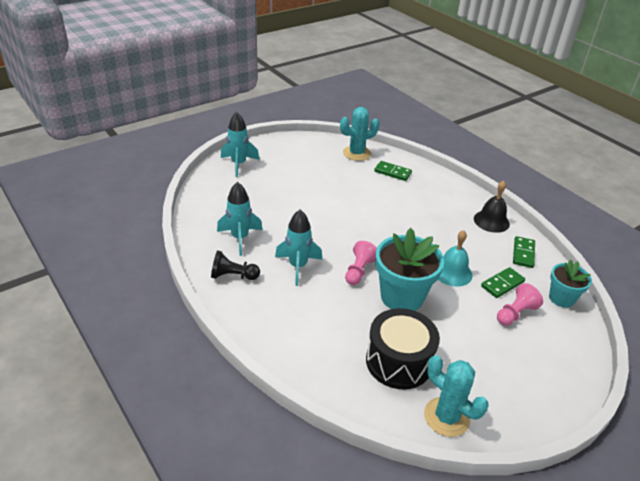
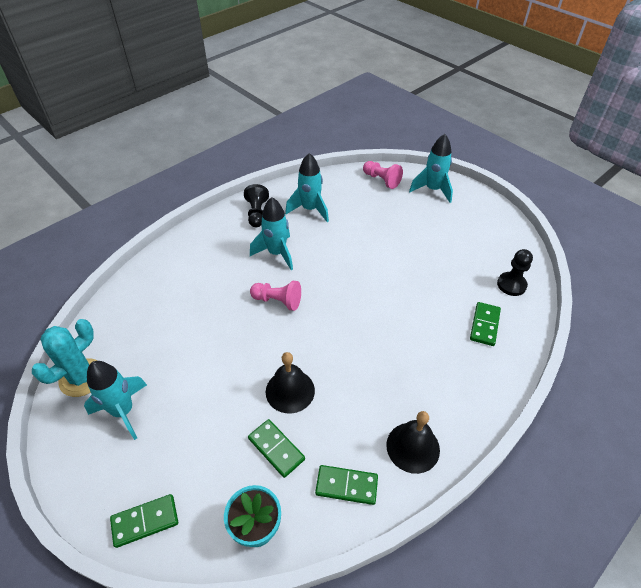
camera: 85 degrees right, 10 degrees up
(356, 153) = (511, 285): turquoise cactus -> black pawn
(399, 361) = (151, 338): black drum -> none
(402, 297) = (242, 339): turquoise flower pot -> none
(452, 272) = (290, 391): turquoise bell -> black bell
(481, 379) = (123, 411): none -> turquoise rocket
(515, 313) = (223, 459): pink pawn -> pink pawn (381, 180)
(572, 359) = (145, 521): none -> green domino

